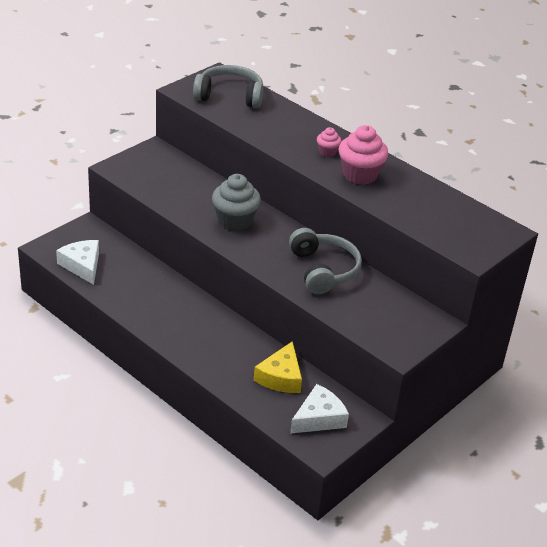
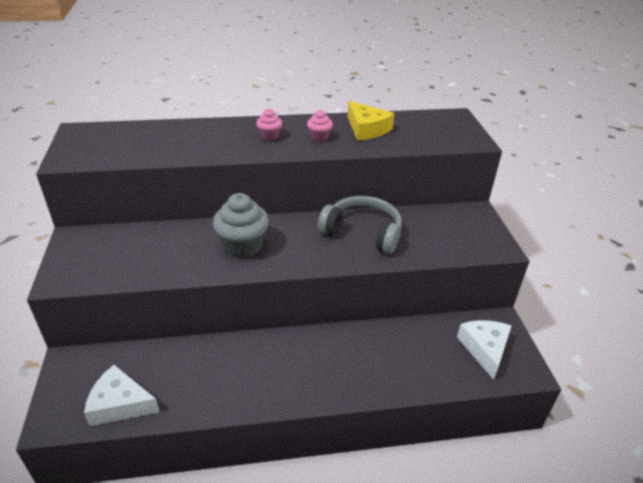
camera: 50 degrees left, 0 degrees up
(229, 96) = (119, 141): grey headphones -> none
(281, 377) = (416, 344): yellow cheese -> yellow cheese (367, 129)
(360, 175) = (319, 137): pink cupcake -> pink cupcake, size x0.52

